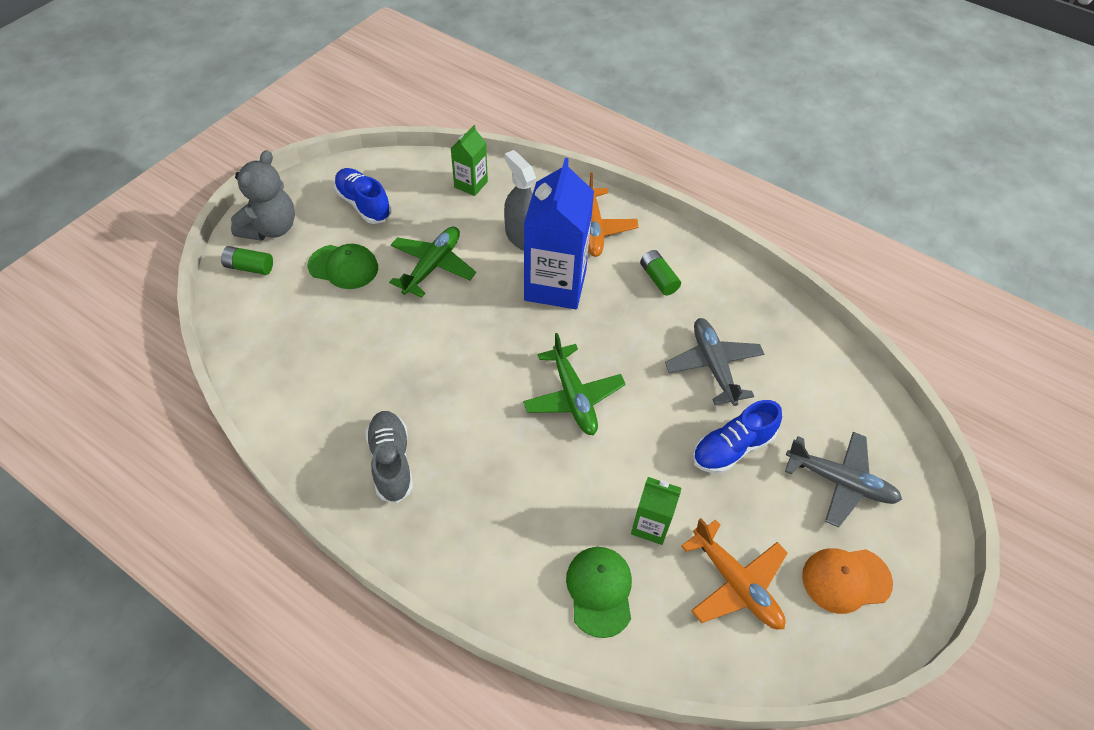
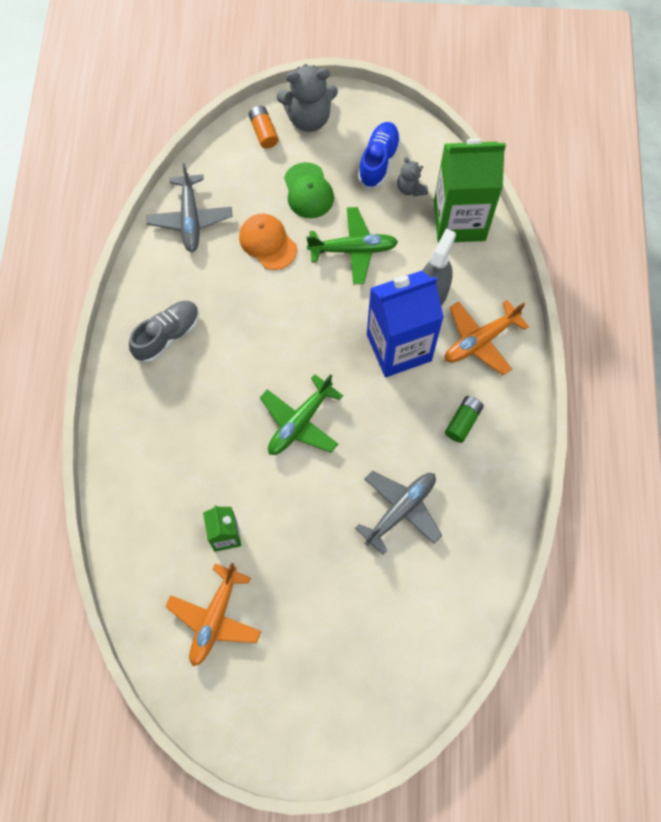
camera: 60 degrees right, 15 degrees up
(249, 267) = (263, 132): green battery -> orange battery
(411, 198) = (410, 188): none -> grey teddy bear
(471, 184) = (459, 221): green carton -> green carton, size x1.99
(600, 591) = (154, 528): green cap -> none
(732, 448) = (329, 562): blue shoe -> none
(840, 482) = (351, 660): grey plane -> grey plane (190, 219)
(846, 579) = (266, 698): orange cap -> orange cap (267, 242)

